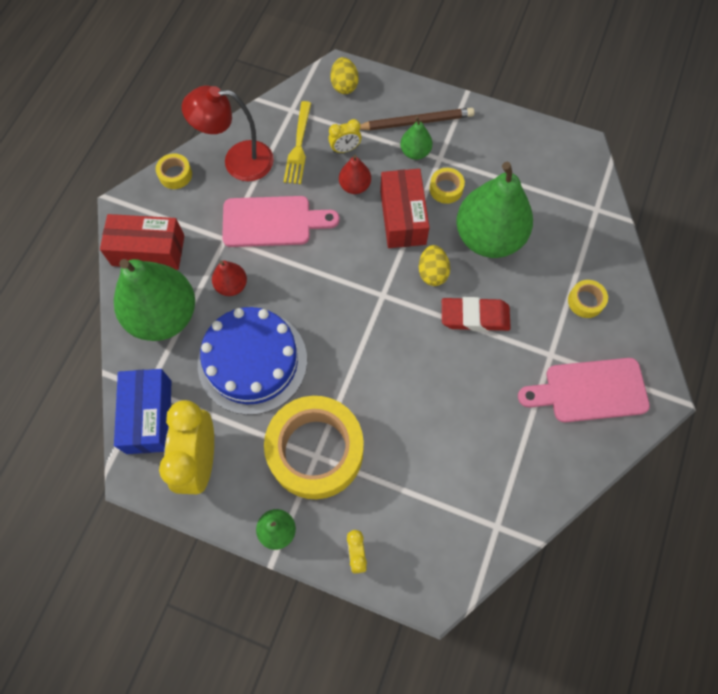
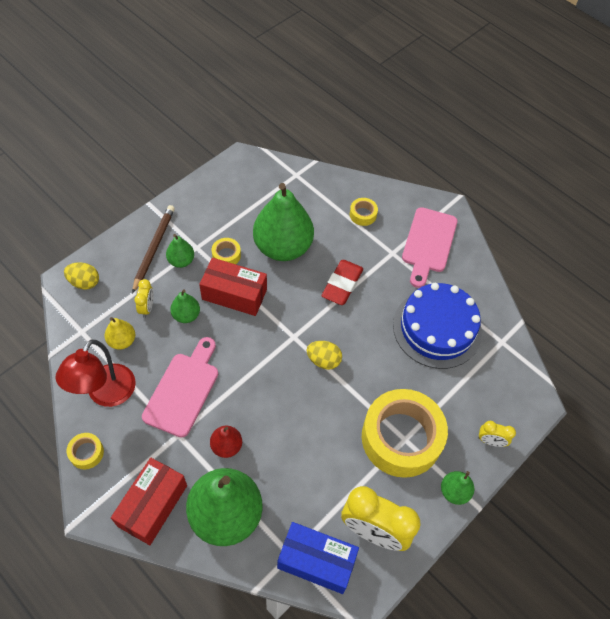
camera: 70 degrees left, 10 degrees down
(252, 361) = (305, 456): blue cake -> blue cake (437, 328)
(298, 146) = (122, 341): yellow fork -> yellow pear
(355, 186) = (186, 315): red pear -> green pear
(432, 273) = (292, 295): yellow egg -> yellow egg (323, 360)

